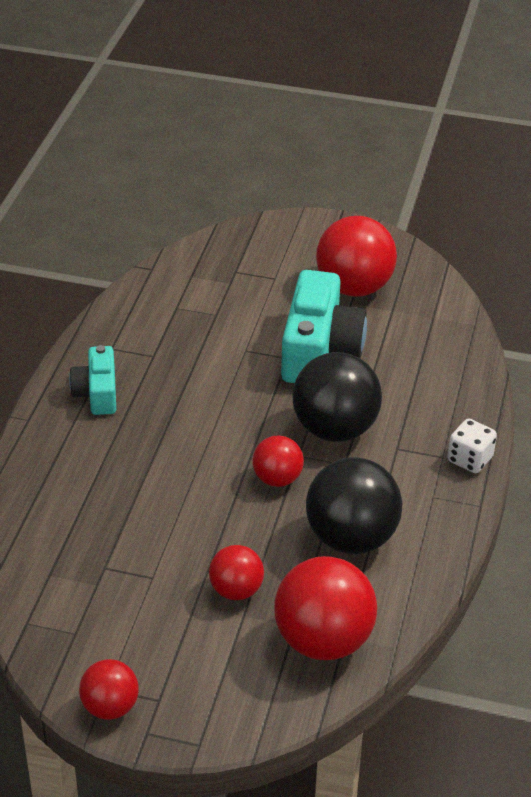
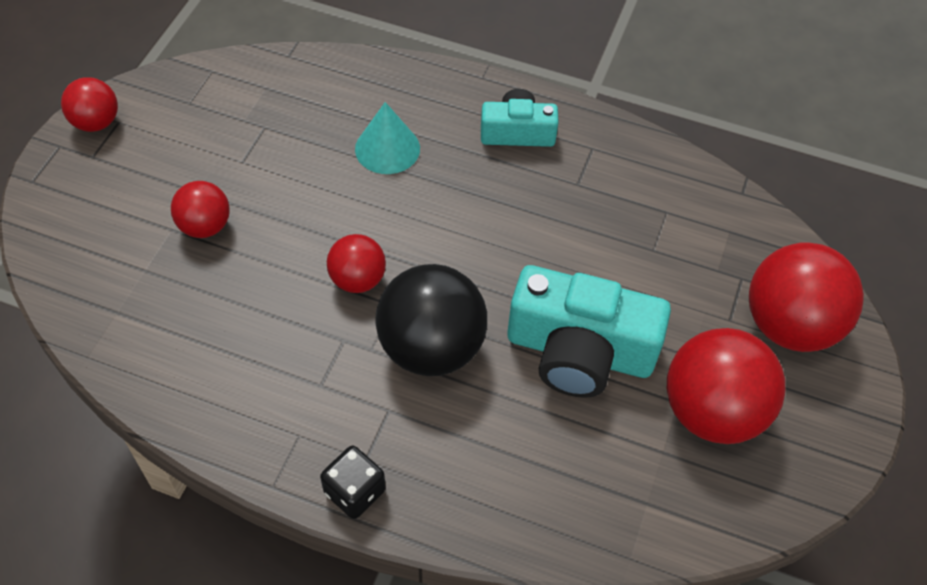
camera: 95 degrees right, 15 degrees up
(125, 475) = (387, 148): none -> turquoise cone
(323, 641) = (116, 292): red ball -> red ball (789, 325)
(351, 538) = (251, 338): black ball -> none
(470, 459) = (355, 491): white dice -> black dice

